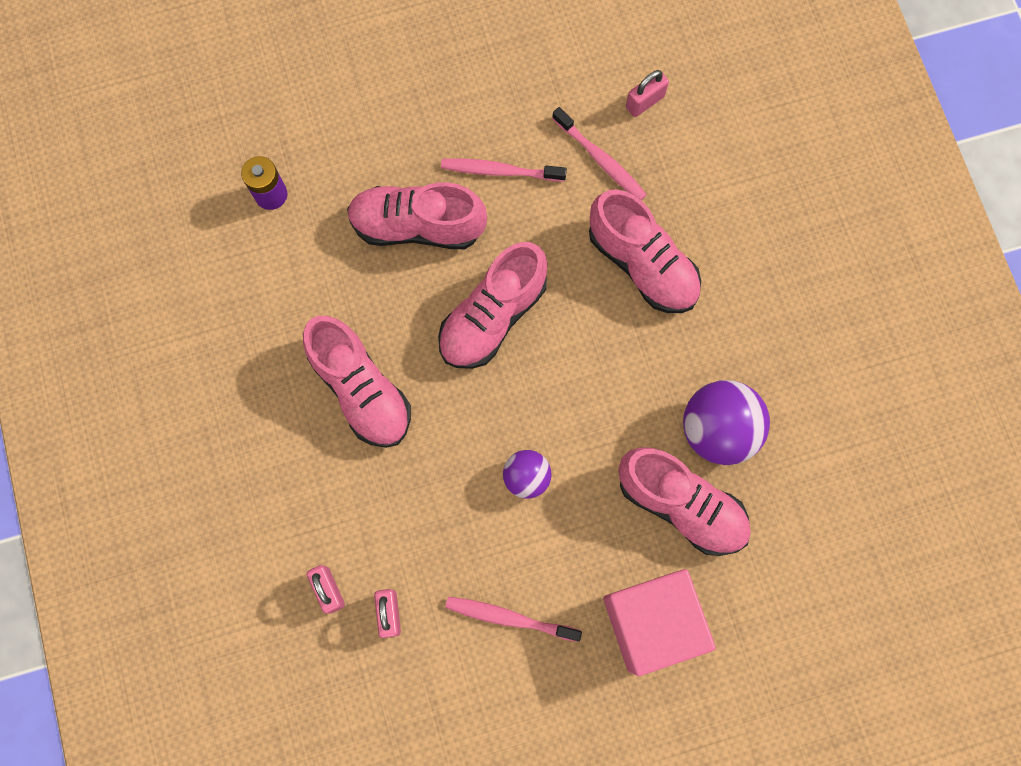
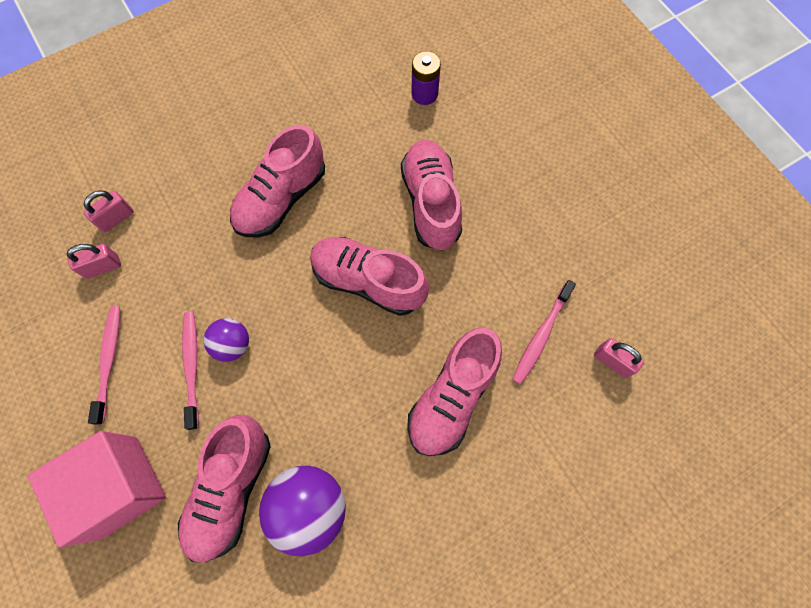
camera: 75 degrees right, 5 degrees down
(500, 171) = (501, 254): pink toothbrush -> pink toothbrush (192, 366)

